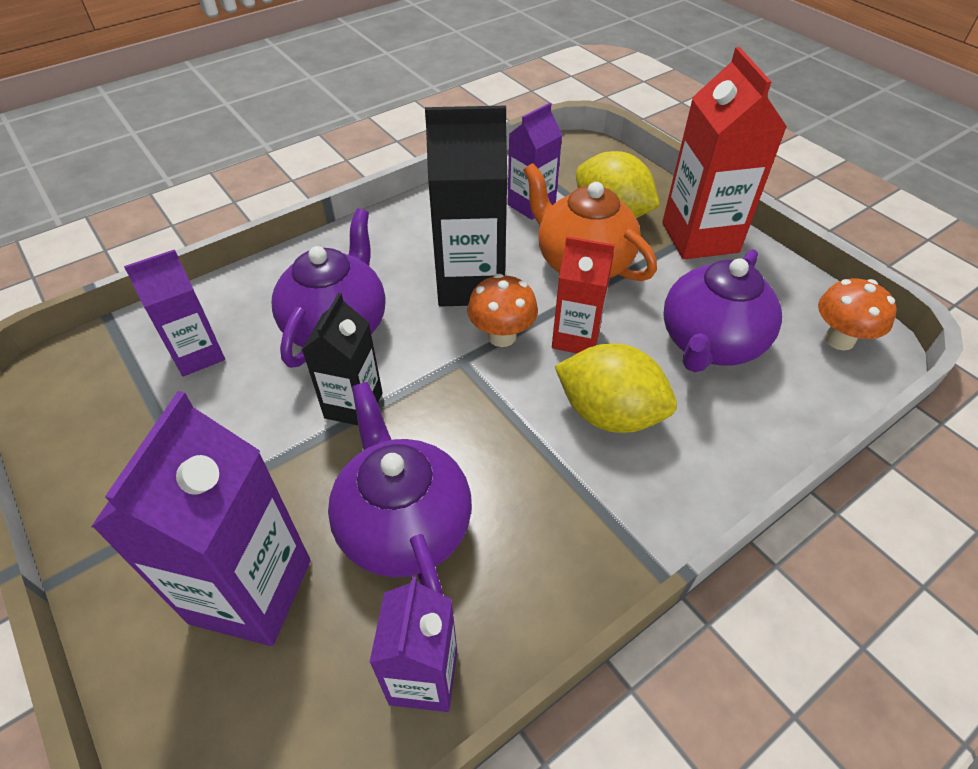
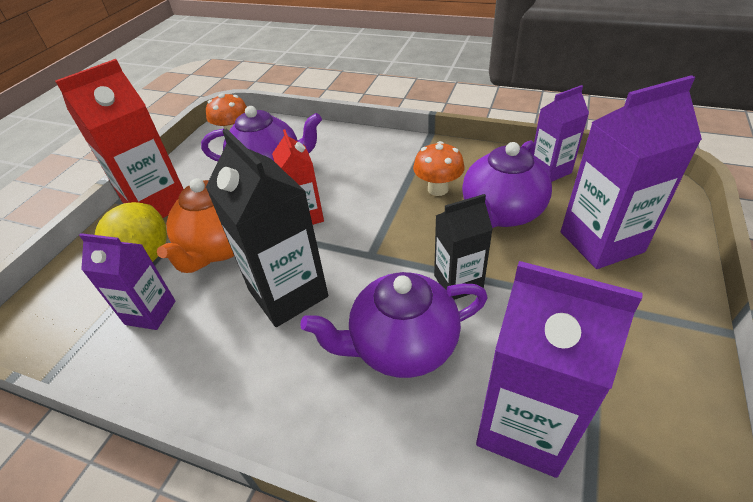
camera: 120 degrees left, 5 degrees down
(198, 354) = (524, 425): purple carton -> purple carton, size x1.64
(502, 336) = (331, 248): orange mushroom -> orange mushroom (438, 189)
(609, 414) = (356, 180): yellow lemon -> none

